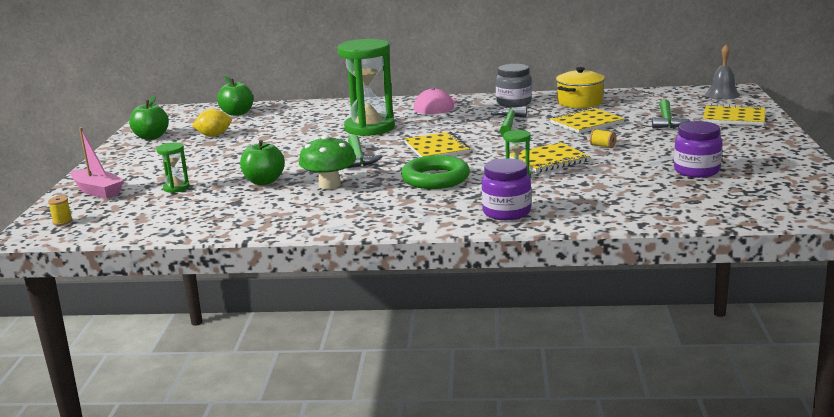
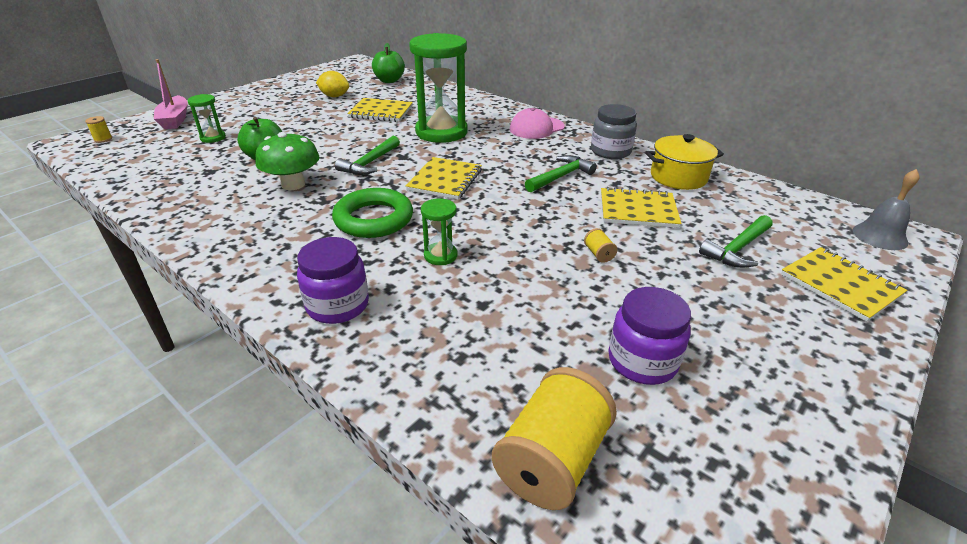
camera: 35 degrees right, 15 degrees up
(151, 137) = (301, 82): green apple -> none
(548, 160) = (509, 247): yellow notebook -> yellow notebook (381, 112)
(715, 208) = (552, 460): none -> yellow spool

